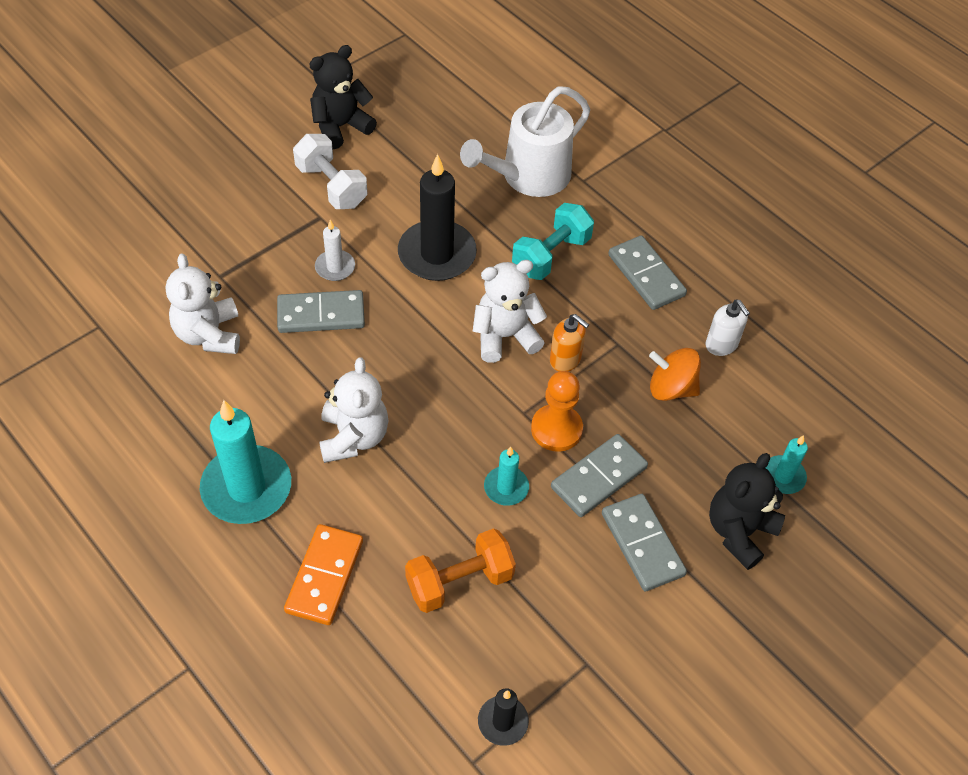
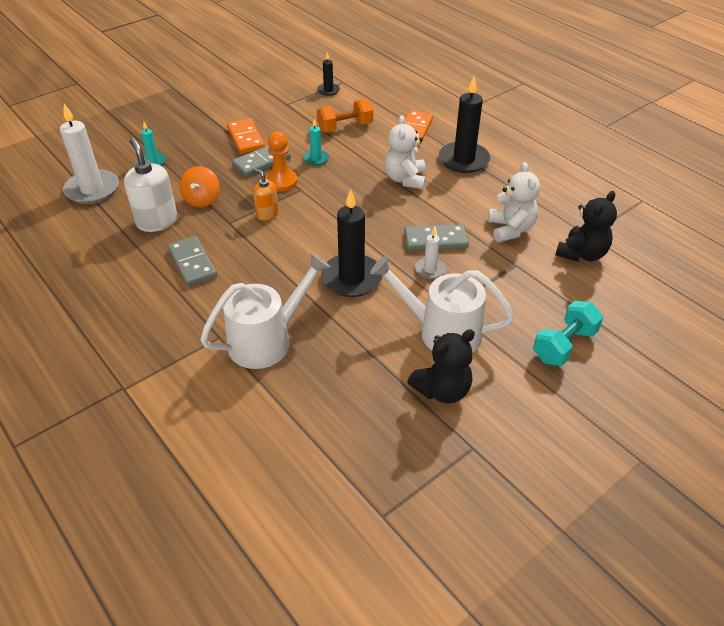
camera: 175 degrees left, 10 degrees down
(246, 488) = (463, 160): turquoise candle -> black candle
(331, 186) = (442, 332): white dumbbell -> white watering can
(505, 336) = (306, 227): white teddy bear -> none
(551, 255) = (262, 277): turquoise dumbbell -> turquoise dumbbell (564, 345)
(642, 544) = (245, 138): grey domino -> orange domino
(671, 388) = (202, 200): orange spinning top -> orange spinning top turned 75 degrees clockwise
(721, 345) = (157, 221): white soap dispenser -> white soap dispenser, size x1.69
(739, 531) = (191, 142): black teddy bear -> black teddy bear (582, 254)
(849, 408) = (92, 189): none -> white candle

